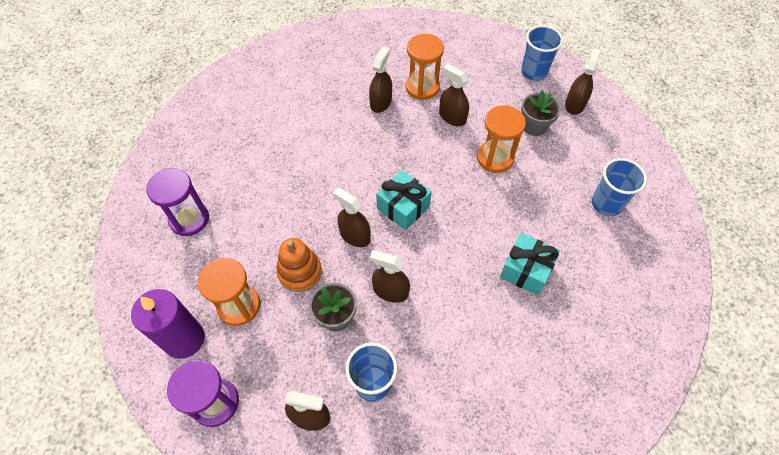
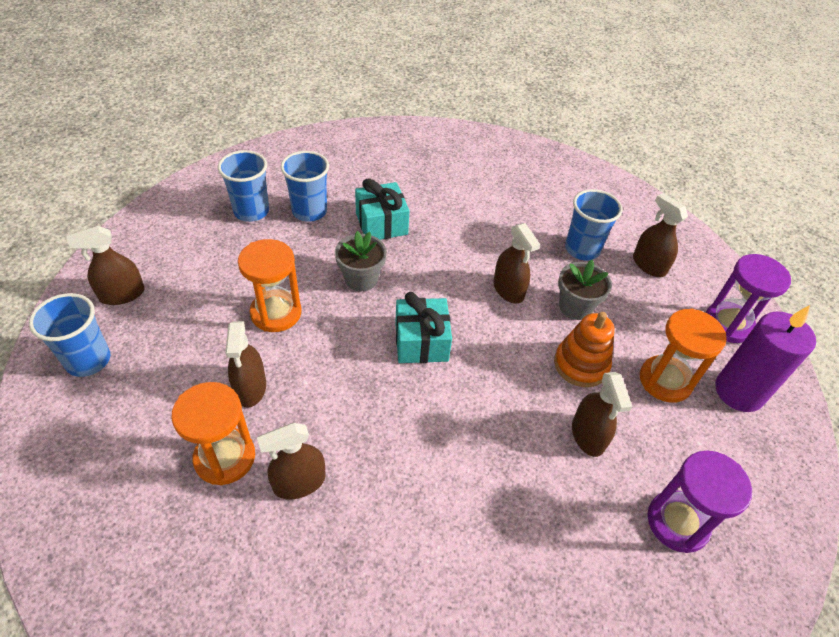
camera: 140 degrees left, 10 degrees down
(354, 235) = (496, 354): brown spray bottle -> brown spray bottle (588, 435)
(534, 126) = (193, 308): grey flower pot -> grey flower pot (361, 279)
(578, 236) = (309, 211): none -> blue cup

